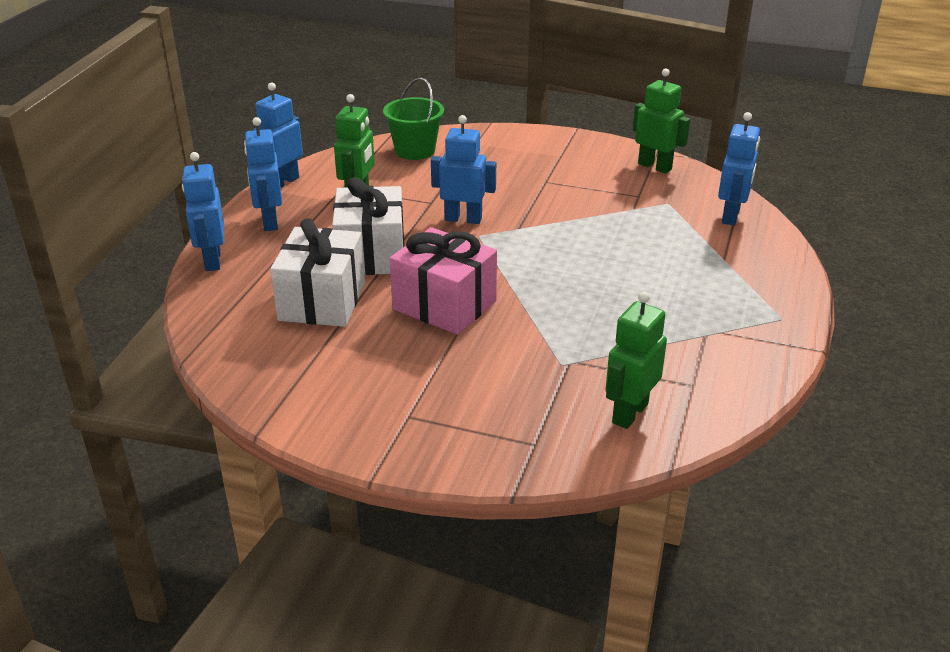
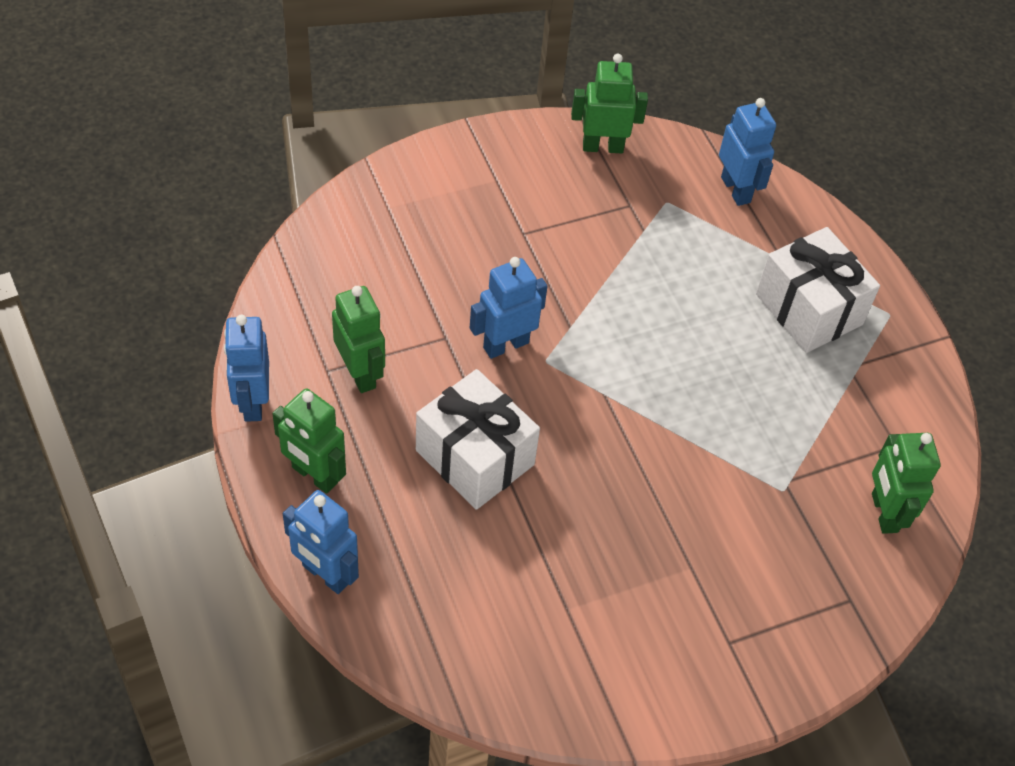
camera: 45 degrees left, 20 degrees up
(269, 222) = (314, 475): blue robot -> green robot
(322, 301) = (502, 555): white gift -> white gift (809, 309)
(415, 151) = (337, 258): green bucket -> none
(444, 305) = (617, 483): pink gift -> none

